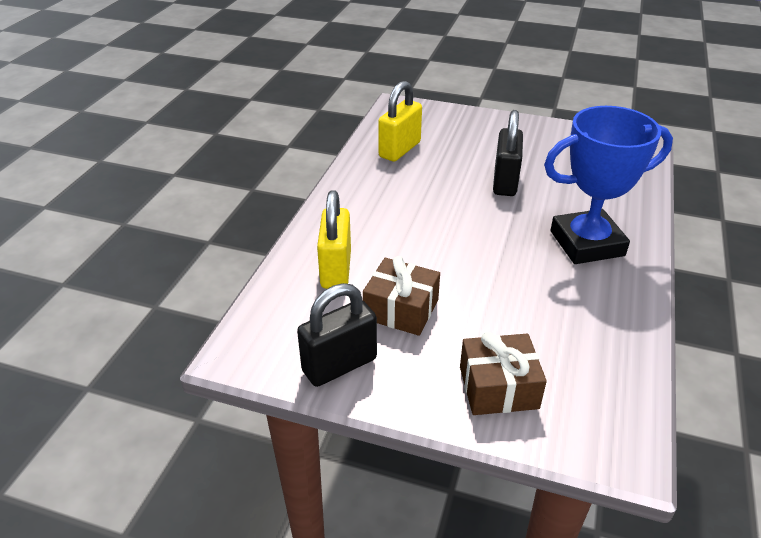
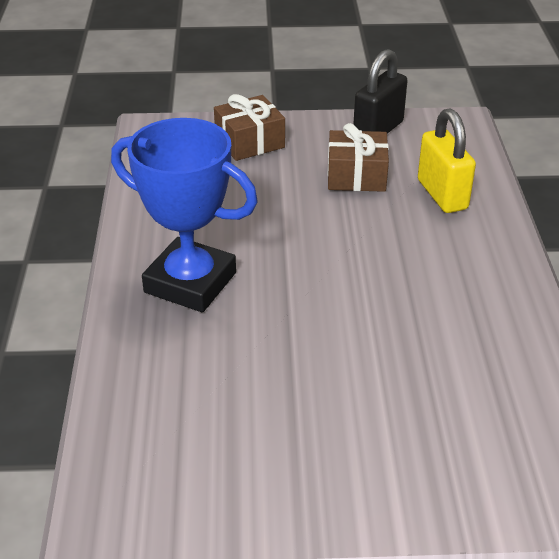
camera: 160 degrees right, 0 degrees up
(399, 150) = (502, 380): yellow padlock -> none
(505, 182) = (317, 354): black padlock -> none
(587, 243) = (190, 282): blue trophy -> blue trophy turned 60 degrees clockwise

